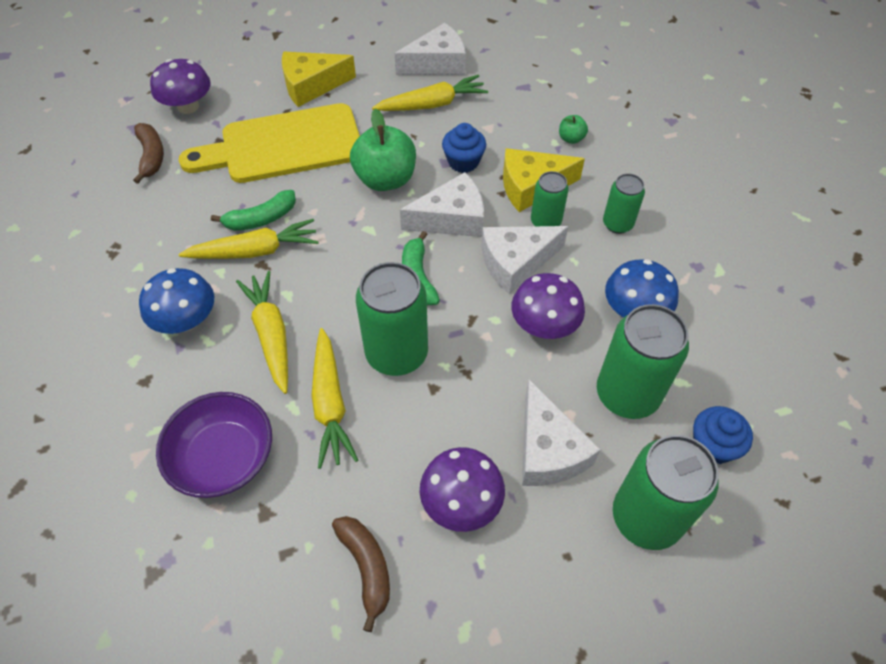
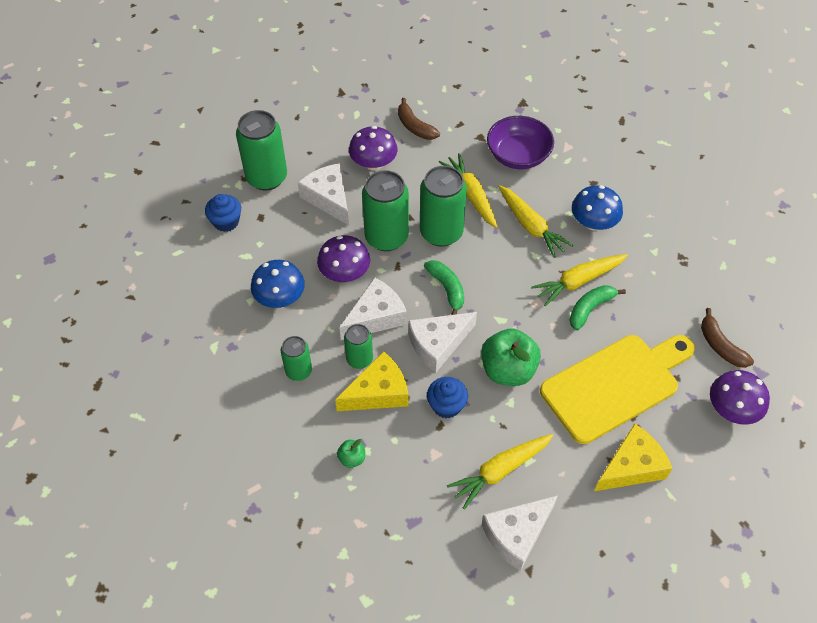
camera: 165 degrees right, 0 degrees up
(627, 394) = (282, 240): green can -> green can (386, 237)

